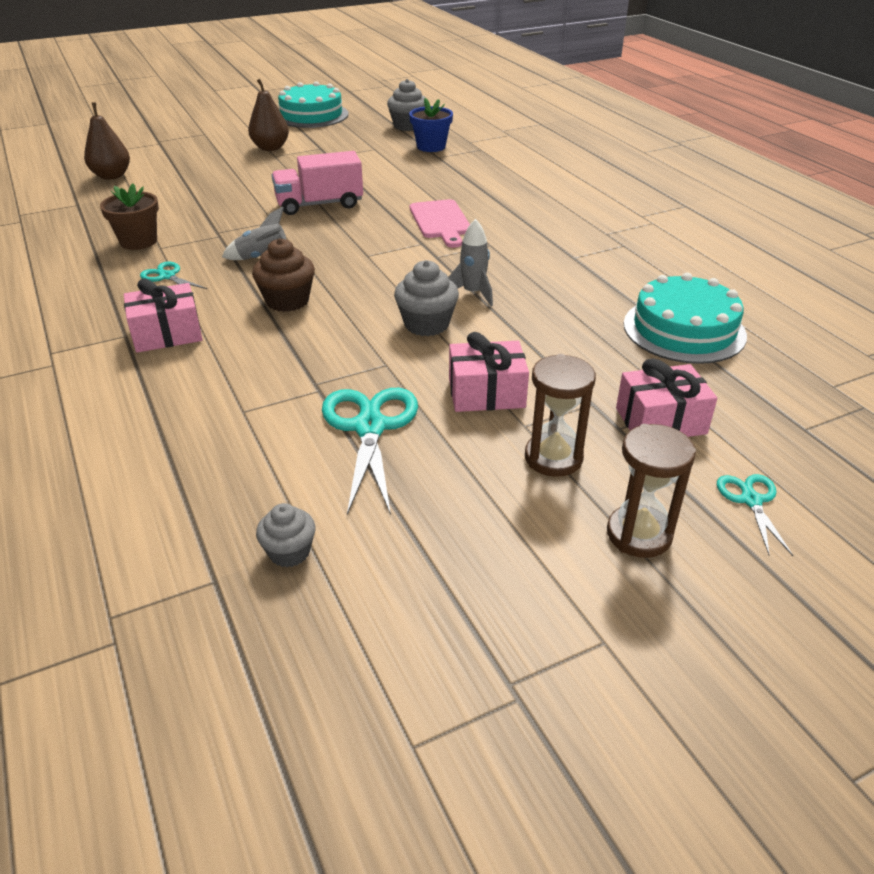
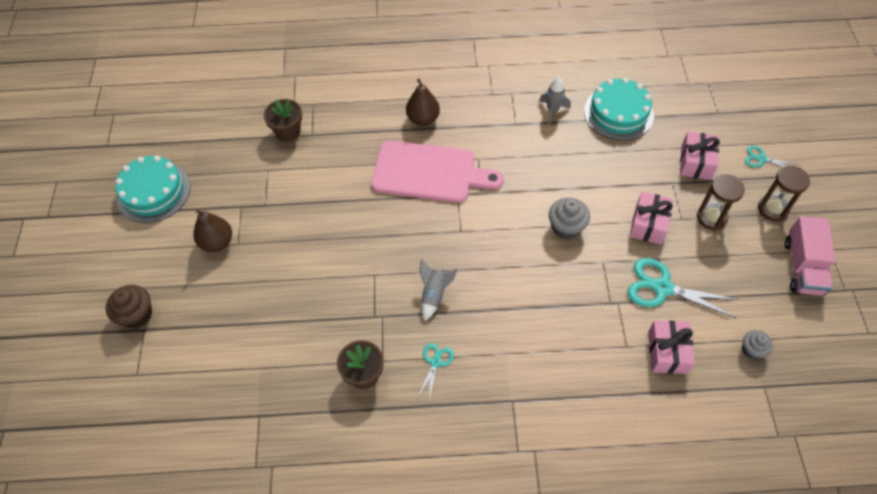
camera: 65 degrees left, 20 degrees up
(112, 176) = (206, 380): brown pear -> brown pear (423, 119)
(167, 276) = (435, 362): turquoise scissors -> turquoise scissors turned 135 degrees clockwise
(167, 334) = (521, 374): pink gift -> pink gift (667, 352)
(287, 301) = (505, 294): brown cupcake -> brown cupcake (137, 315)
(319, 204) = (360, 237): pink truck -> pink truck (802, 267)
(408, 126) = (231, 132): grey cupcake -> none
(431, 147) = (288, 132): blue flower pot -> brown flower pot
(441, 221) = (429, 173): pink cutting board -> pink cutting board, size x1.70
(473, 293) = (539, 191): grey rocket -> grey rocket (553, 110)

